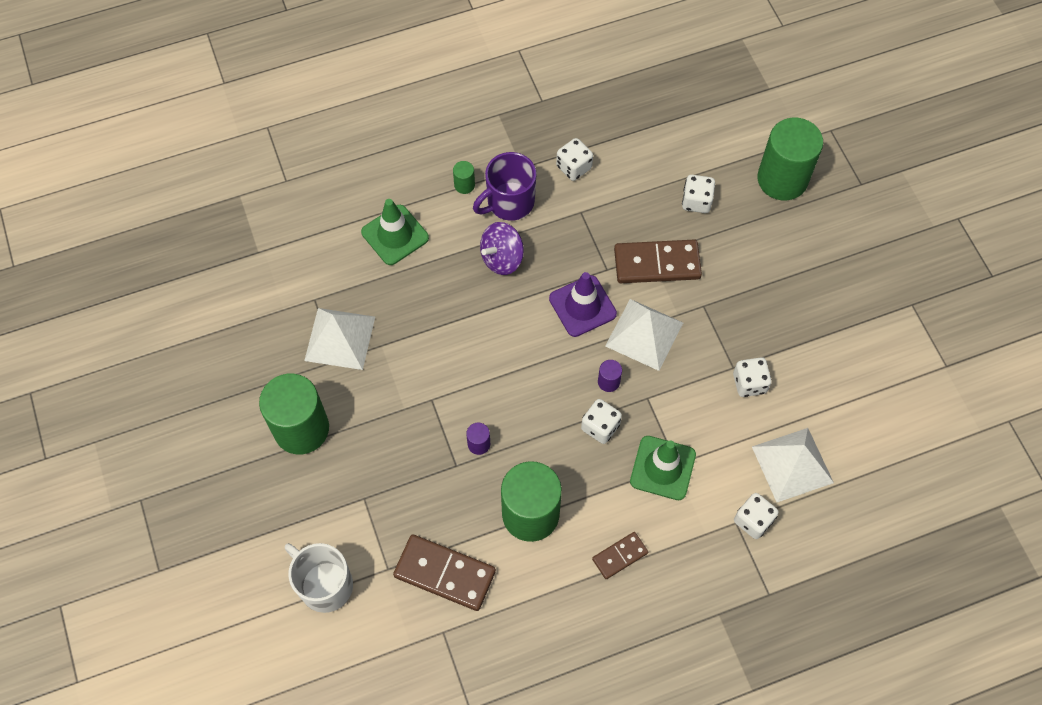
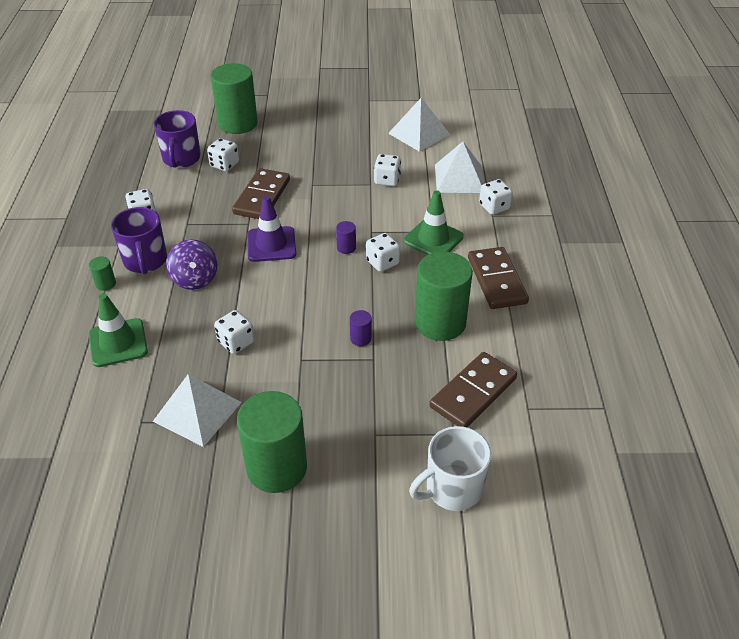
camera: 70 degrees left, 20 degrees down
(432, 333) = (236, 342): none -> white dice
(620, 556) = (496, 280): brown domino -> brown domino, size x1.79
(644, 334) = (317, 219): white pyramid -> white pyramid (419, 134)
(686, 154) = (181, 159): none -> purple mug

